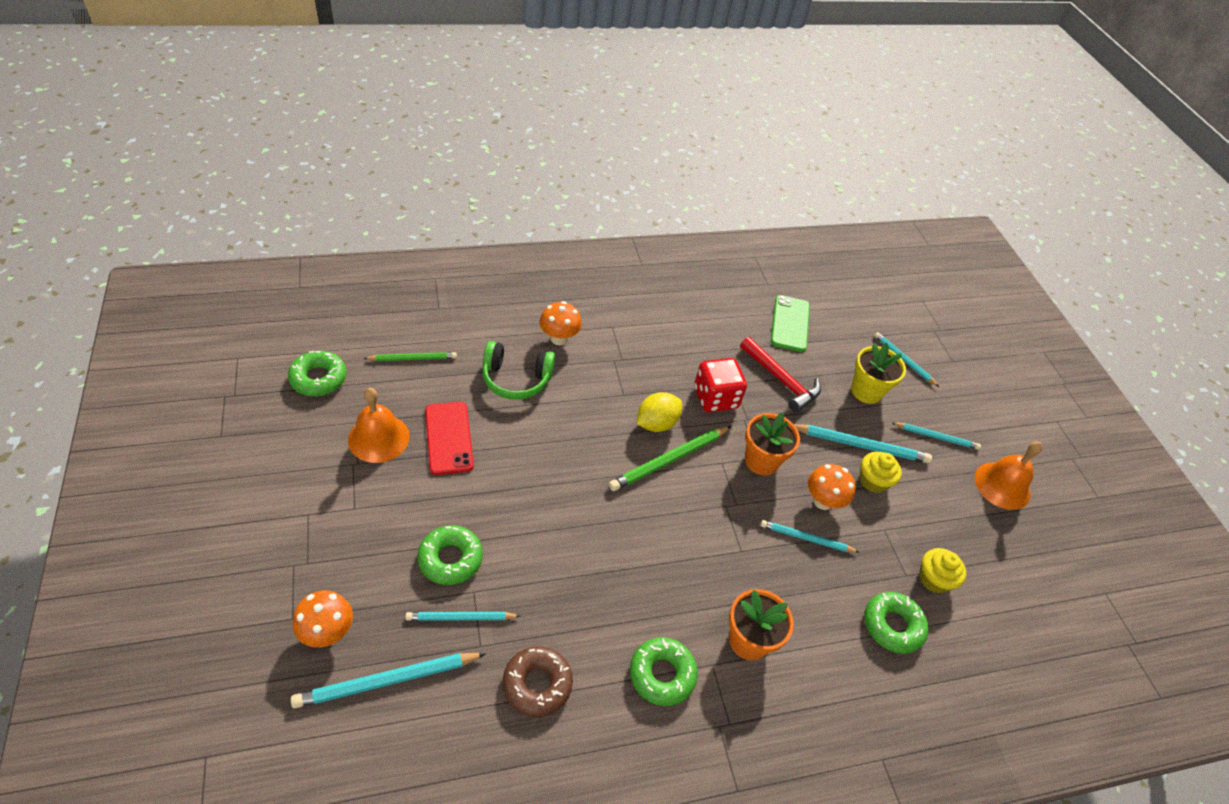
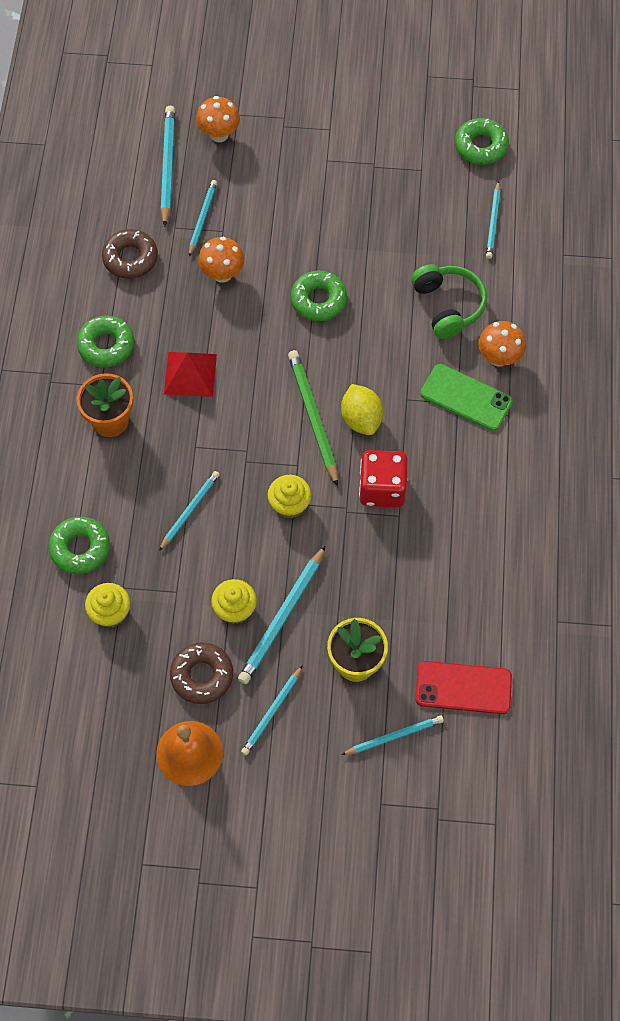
camera: 115 degrees right, 15 degrees up
(379, 438) = (398, 184): orange bell -> none
(412, 358) = (493, 222): green pencil -> turquoise pencil
(449, 438) = (385, 237): red phone -> red phone (463, 687)
(450, 559) = (257, 219): green donut -> green donut (318, 300)
(516, 379) = (448, 306): green headphones -> green headphones turned 135 degrees clockwise
(664, 576) = (190, 374): none -> red pyramid
(761, 461) = (289, 504): orange flower pot -> yellow cupcake
(781, 380) = (393, 570): red hammer -> none
(790, 323) = (481, 619): green phone -> green phone (466, 397)
(823, 501) = (225, 545): orange mushroom -> orange mushroom (222, 274)
(940, 491) = (202, 675): none -> brown donut

